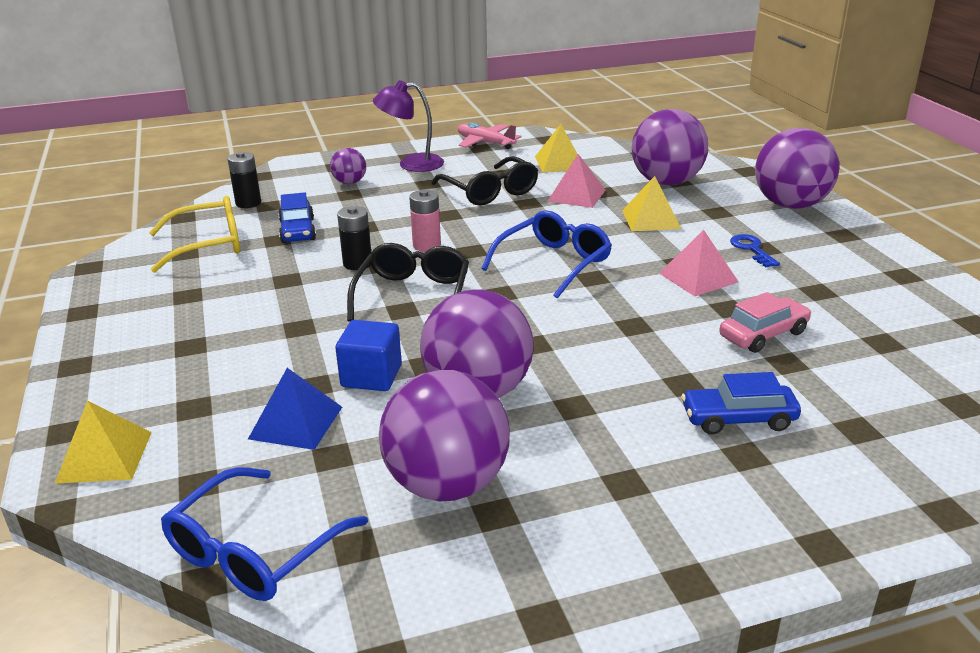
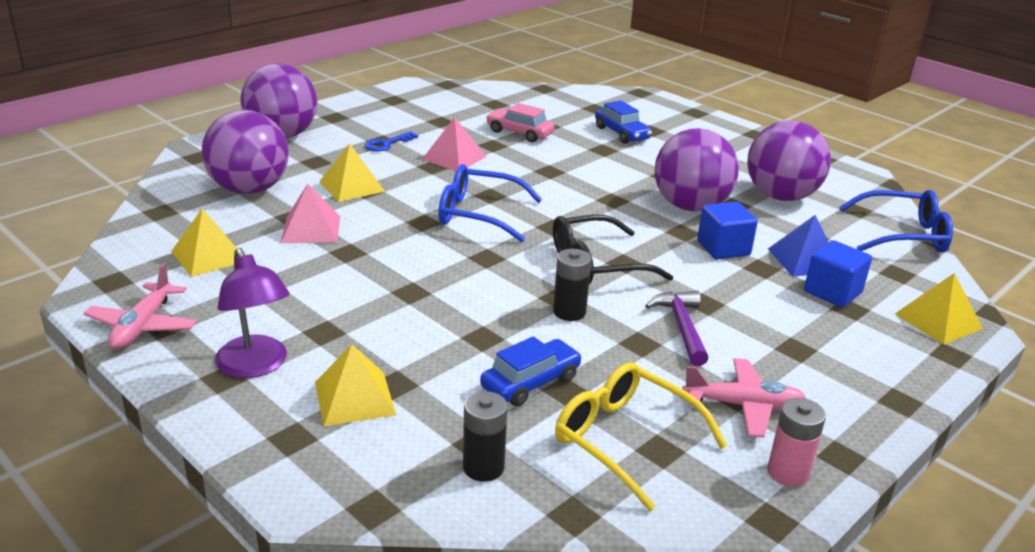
camera: 120 degrees left, 0 degrees up
(173, 295) = (743, 405): none -> pink plane
(227, 410) = (832, 292): none -> blue cube
(282, 303) = (681, 327): none -> purple hammer
(350, 182) = (354, 398): purple ball -> yellow pyramid
(427, 245) = (496, 284): pink battery -> pink battery (787, 472)
(490, 192) = (329, 281): black glasses -> none

